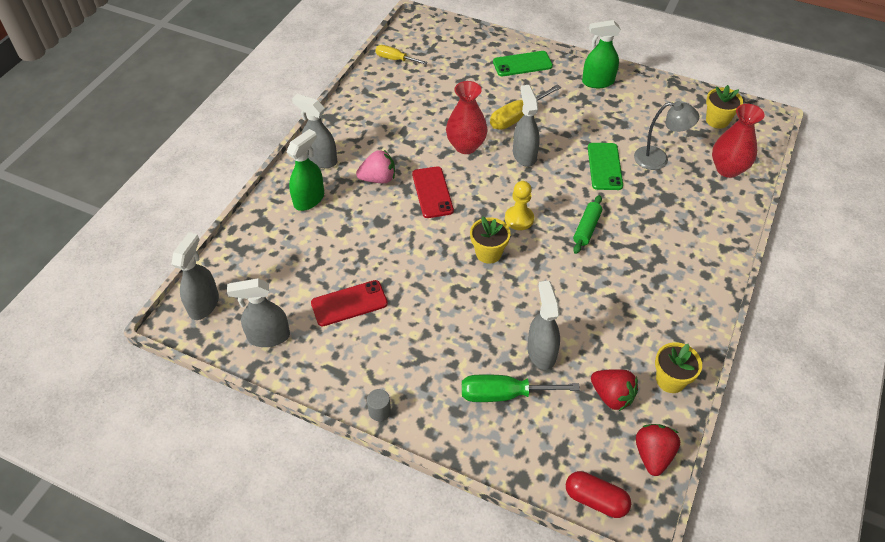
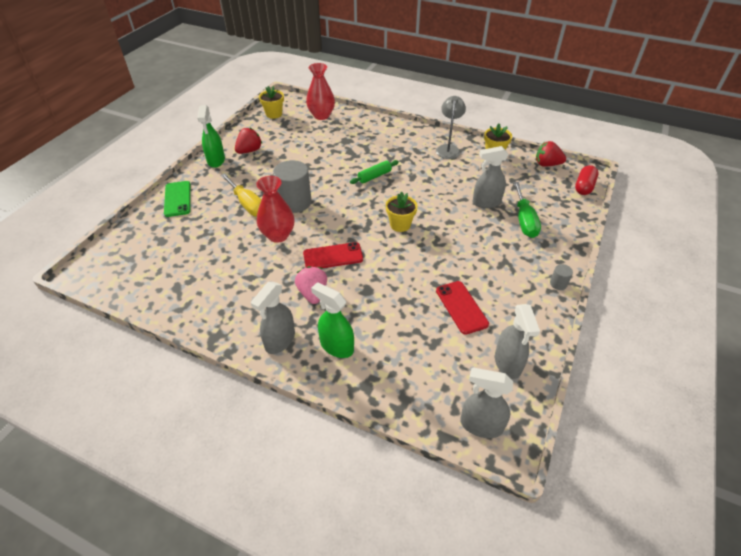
camera: 90 degrees left, 5 degrees down
(395, 59) = (134, 286): yellow screwdriver -> none
(519, 219) = (365, 208): yellow pawn -> none
(524, 155) = (295, 202): grey spray bottle -> grey cylinder
(586, 228) = (374, 176): green rolling pin -> green rolling pin turned 60 degrees counterclockwise
(604, 166) = (313, 164): green phone -> none
(612, 396) = (512, 176): red strawberry -> red strawberry (249, 151)
(658, 159) = (308, 141): grey lamp -> grey lamp (448, 149)

